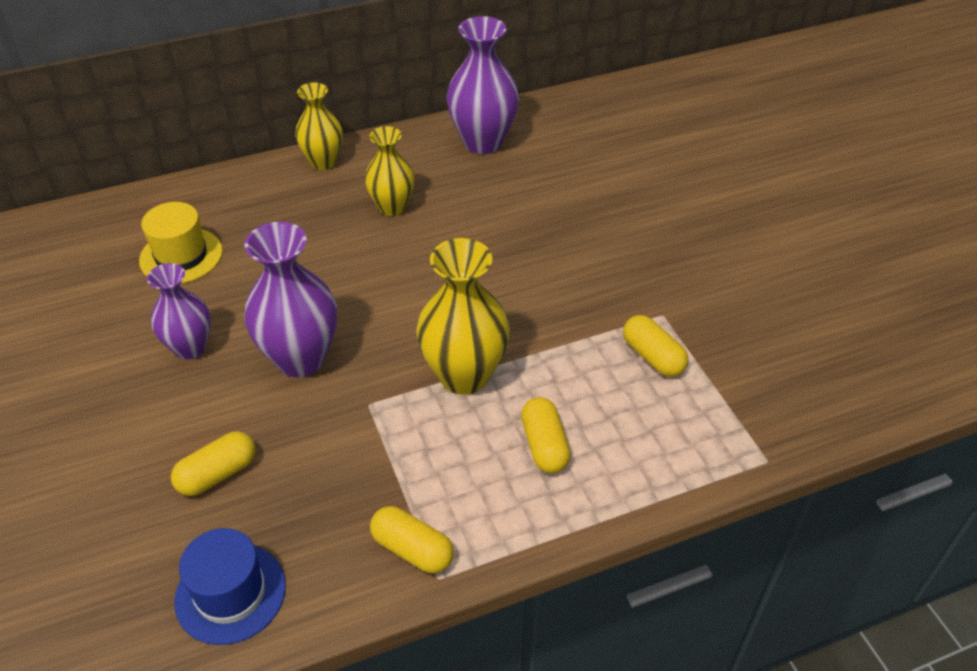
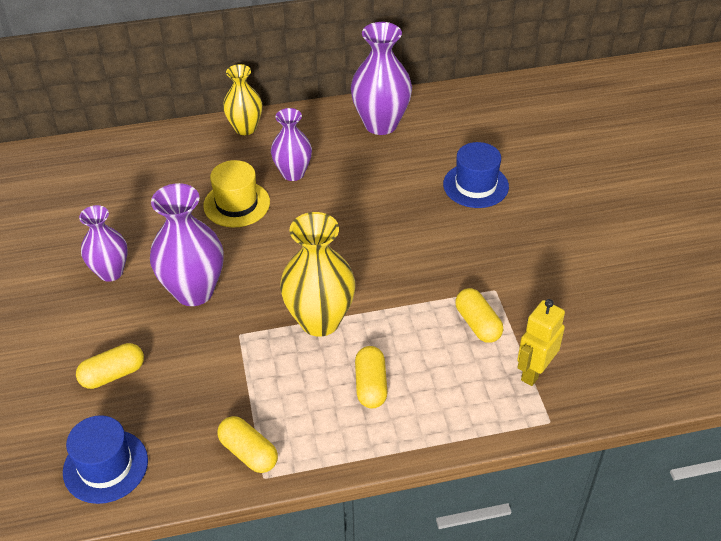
camera: 10 degrees right, 0 degrees up
(181, 256) = (117, 196): yellow hat -> yellow hat (236, 204)
(392, 207) = (293, 173): yellow vase -> purple vase
(609, 199) = (475, 185): none -> blue hat
(733, 404) = (534, 372): none -> yellow robot

